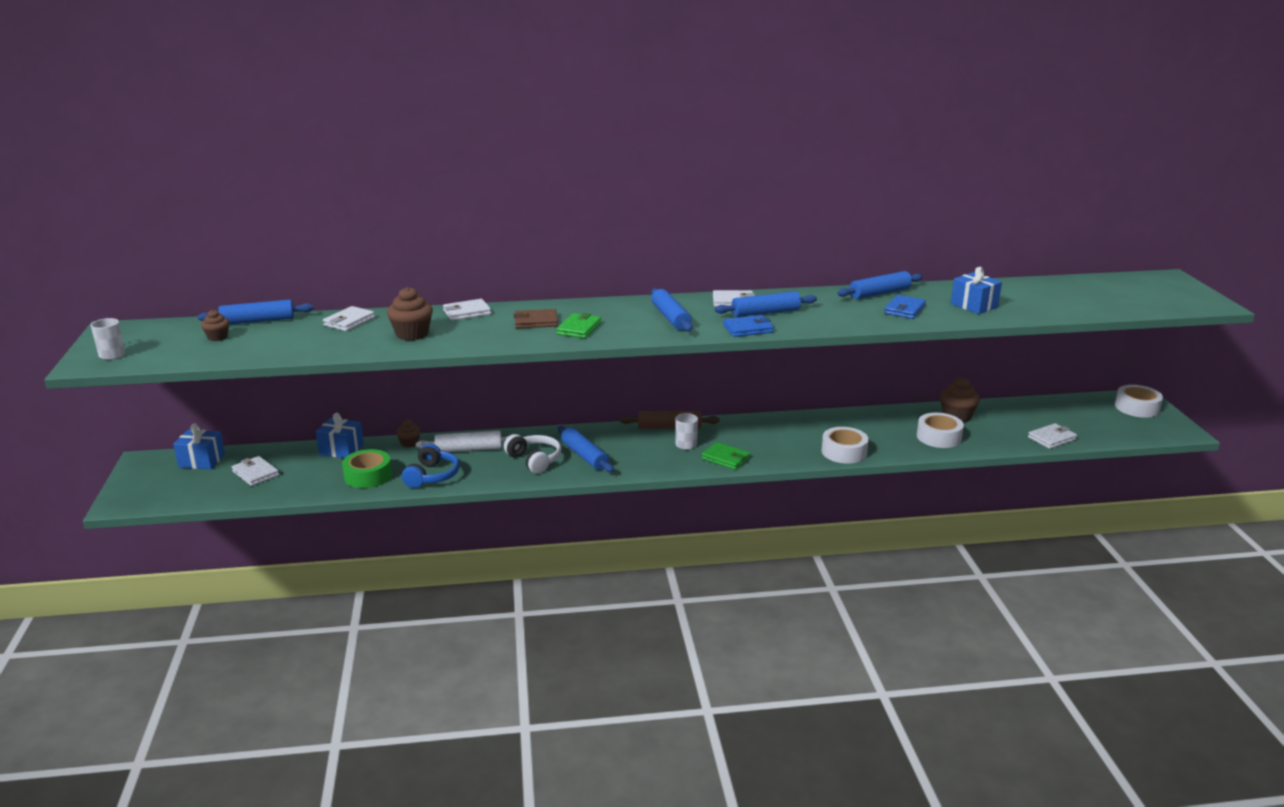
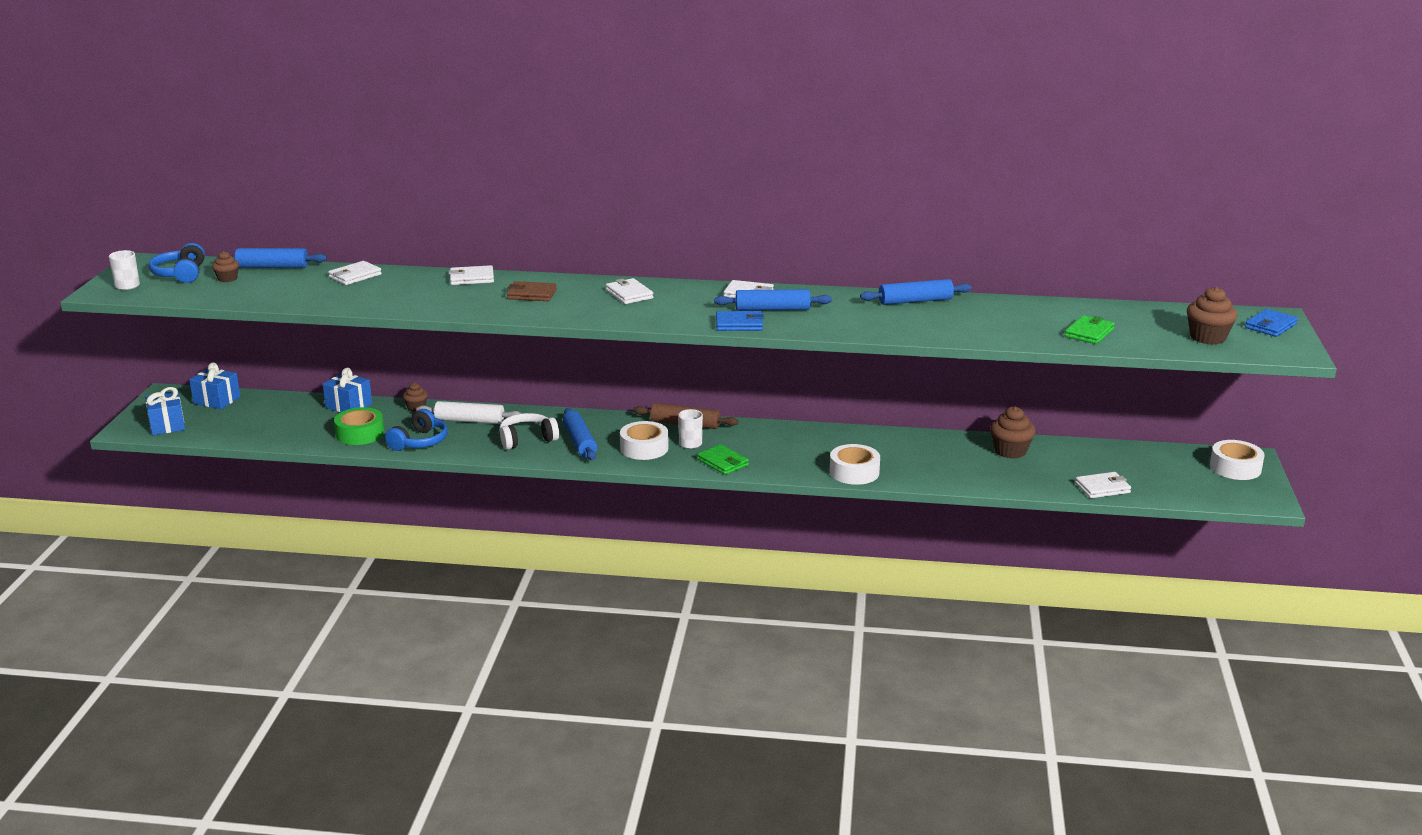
camera: 15 degrees right, 0 degrees up
(164, 337) = (181, 274): none -> blue headphones
(255, 473) = (259, 418): white wallet -> white wallet (629, 294)
(412, 334) = (404, 294): brown cupcake -> brown cupcake (1207, 337)
(534, 460) = (527, 439): white headphones -> white headphones turned 90 degrees counterclockwise
(579, 329) = (568, 306): green wallet -> green wallet (1089, 333)
(670, 318) = (669, 304): blue rolling pin -> none
(904, 310) = (926, 321): blue wallet -> blue wallet (1270, 326)
(939, 437) = (972, 470): white tape -> white tape (644, 448)
(974, 305) = (1009, 325): blue gift -> blue gift (167, 425)

